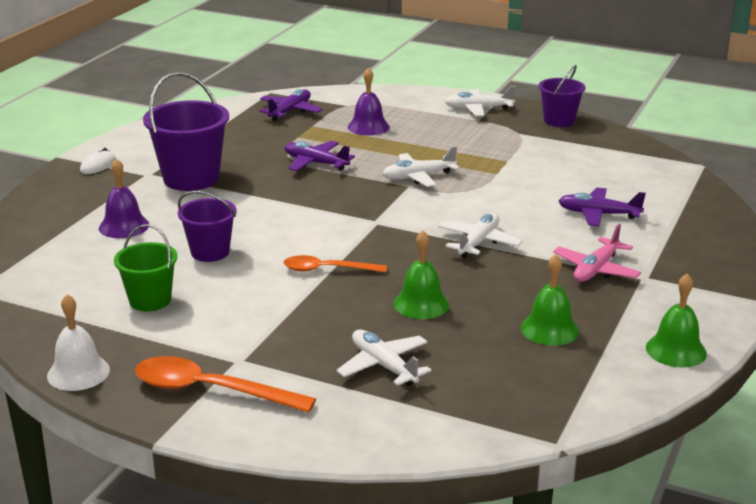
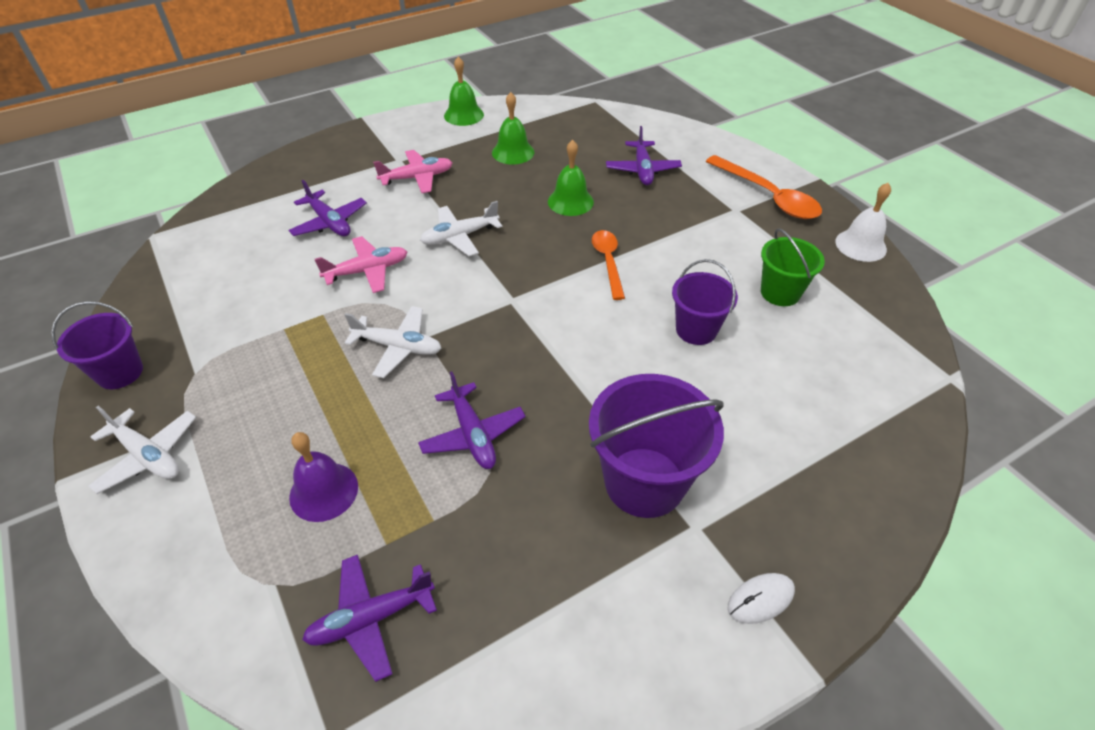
camera: 145 degrees left, 20 degrees up
(124, 226) = (769, 416): purple bell -> none
(327, 269) = (608, 262): orange spoon -> orange spoon turned 135 degrees counterclockwise
(383, 366) = (642, 170): white plane -> purple plane
(510, 200) = (367, 271): none -> pink plane

